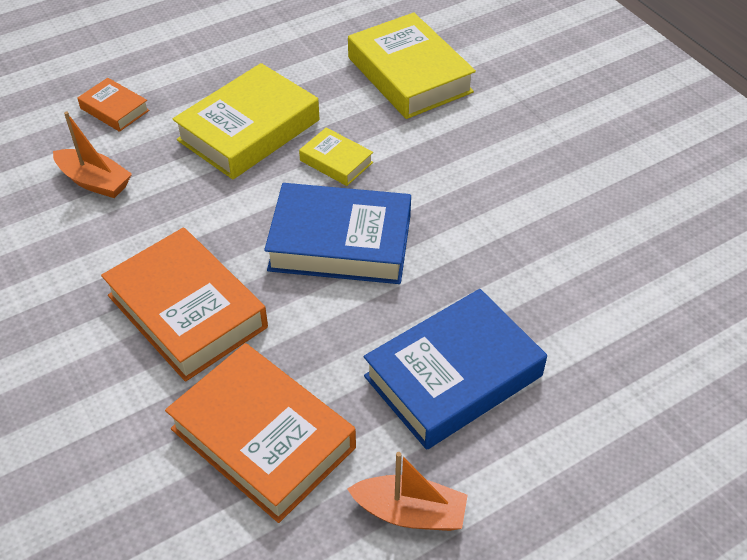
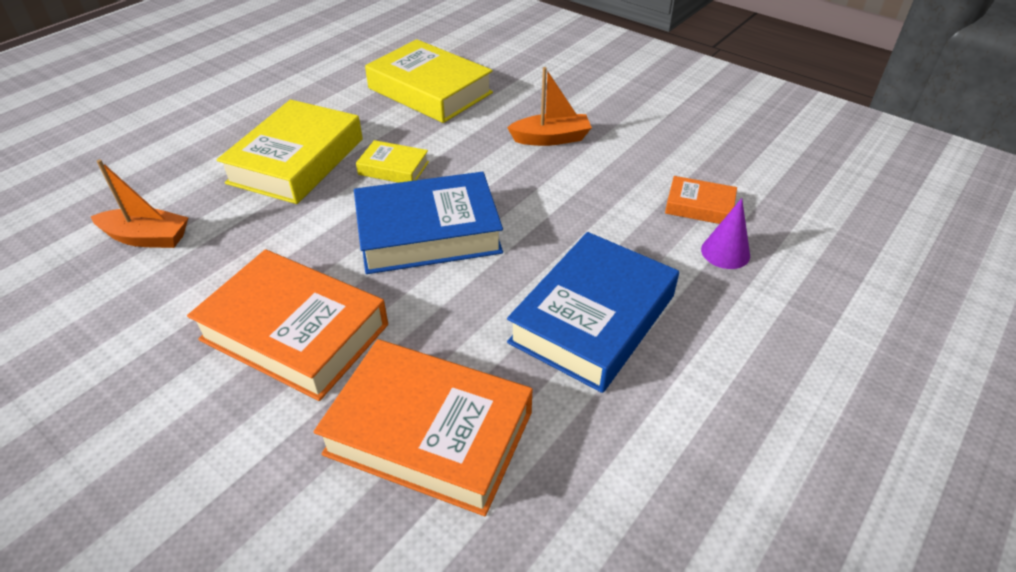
camera: 20 degrees left, 5 degrees down
(114, 109) = (148, 171): orange book -> orange book (699, 206)
(410, 512) = (617, 459): orange boat -> orange boat (551, 138)
(621, 344) = (725, 252): none -> purple cone

